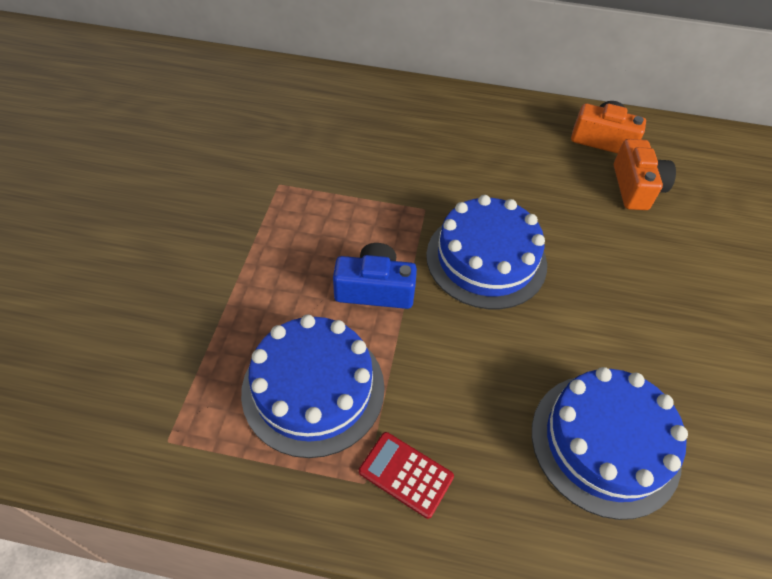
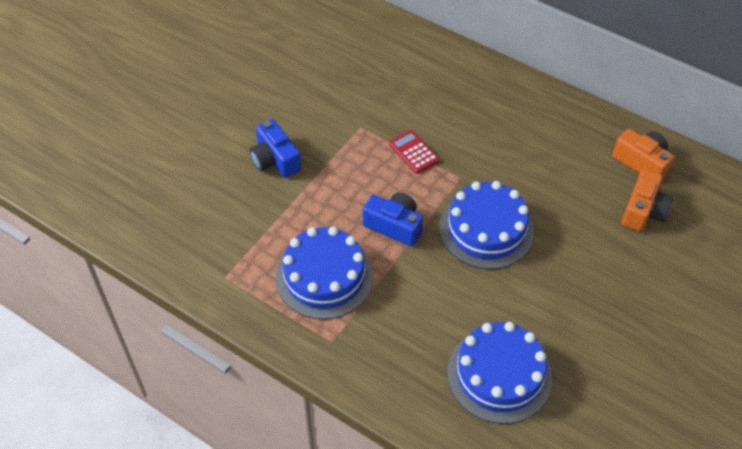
camera: 25 degrees right, 0 degrees up
(184, 252) = (275, 160): none -> blue camera
(406, 474) = (359, 346): red calculator -> red calculator (413, 152)

